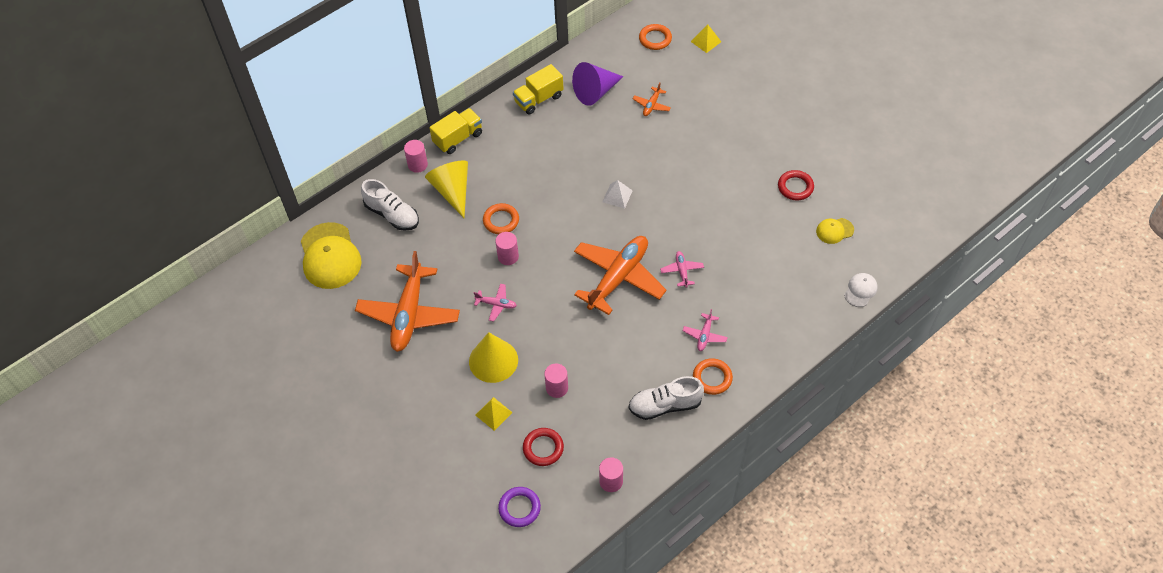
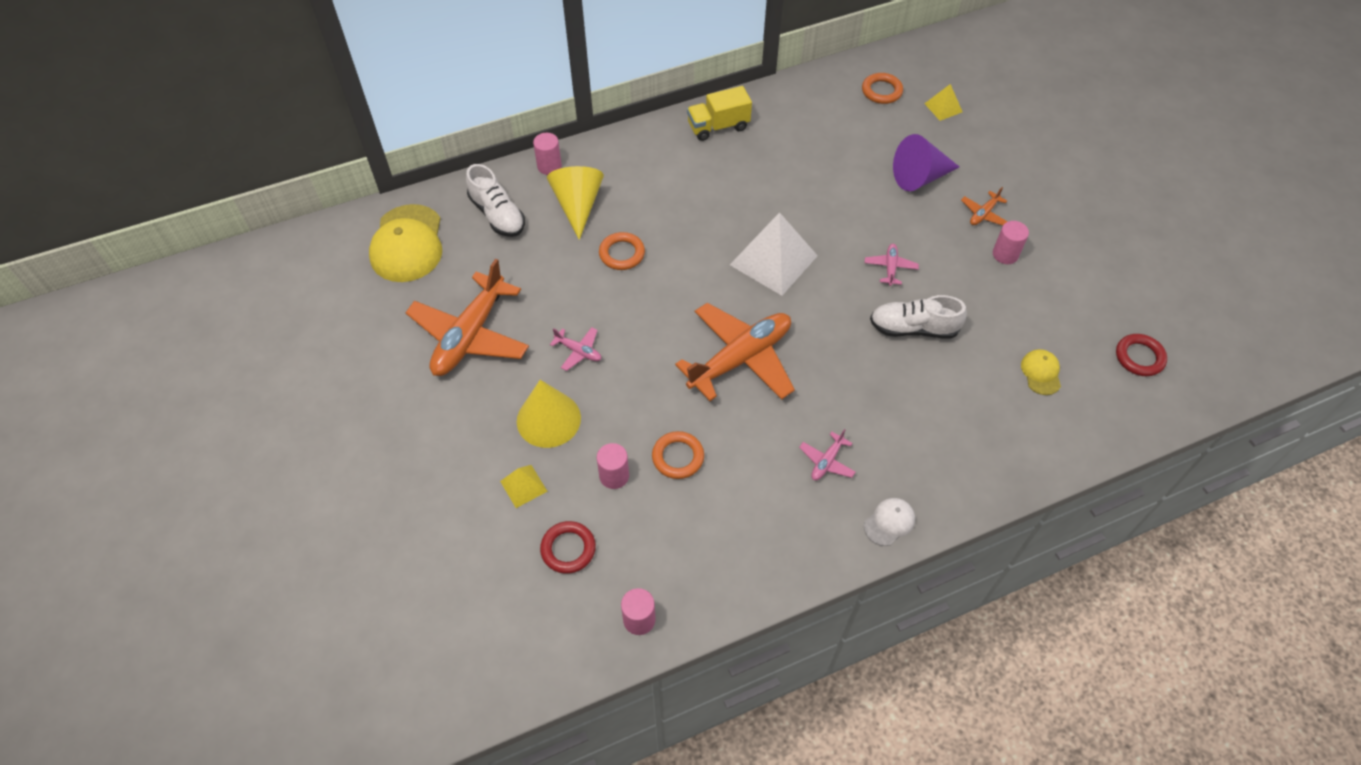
camera: 15 degrees right, 0 degrees up
(458, 138) = (607, 148): yellow truck -> none
(508, 256) = (614, 298): pink cylinder -> pink cylinder (1005, 254)
(519, 508) = (509, 619): purple ring -> none
(595, 92) = (789, 134): purple cone -> purple cone (919, 177)
(617, 196) = (773, 260): white pyramid -> white pyramid, size x2.08
(651, 105) = (852, 164): orange plane -> orange plane (983, 214)
(665, 405) = (744, 538): white shoe -> white shoe (913, 328)
(682, 271) = (824, 372): pink plane -> pink plane (890, 267)
(712, 378) = (818, 520): orange ring -> orange ring (678, 457)
(795, 187) = (1004, 305): red ring -> red ring (1139, 357)
(834, 231) = (1041, 373): yellow cap -> yellow cap turned 90 degrees clockwise
(860, 290) = (1054, 459): white cap -> white cap (889, 522)

